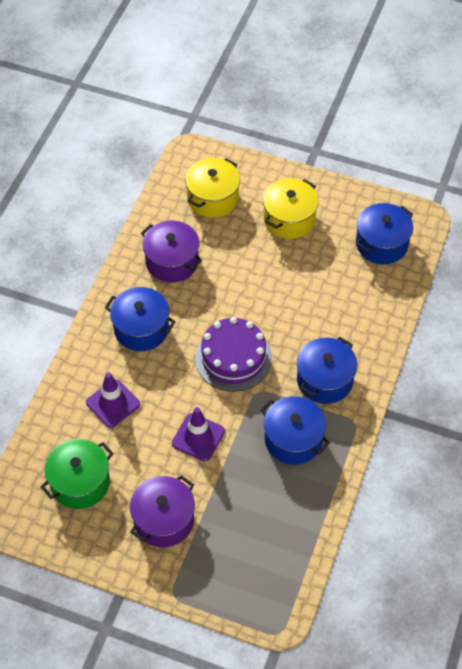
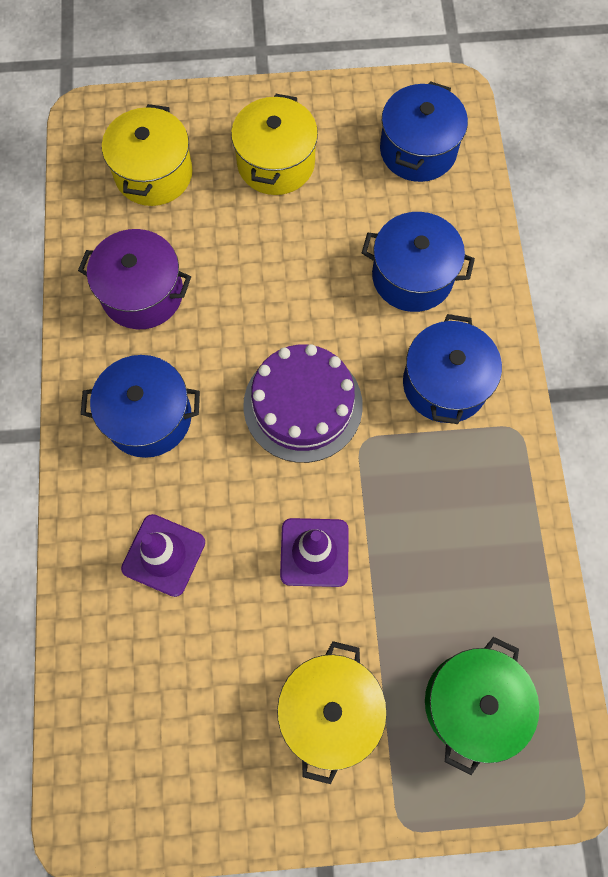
camera: 25 degrees left, 15 degrees up
(80, 482) = (176, 708): green pot -> green pot (472, 703)
(164, 520) = (330, 709): purple pot -> yellow pot
(293, 439) = (448, 494): blue pot -> blue pot (412, 276)

